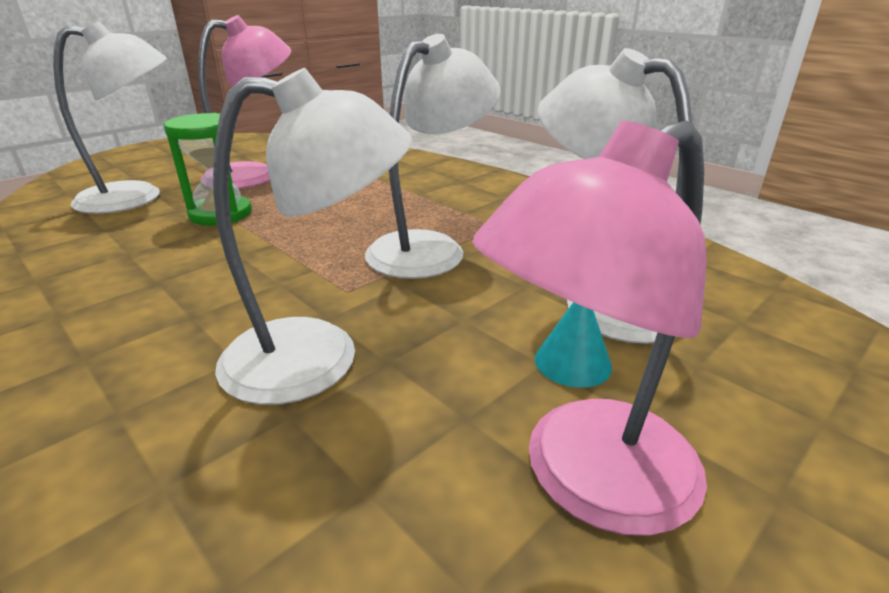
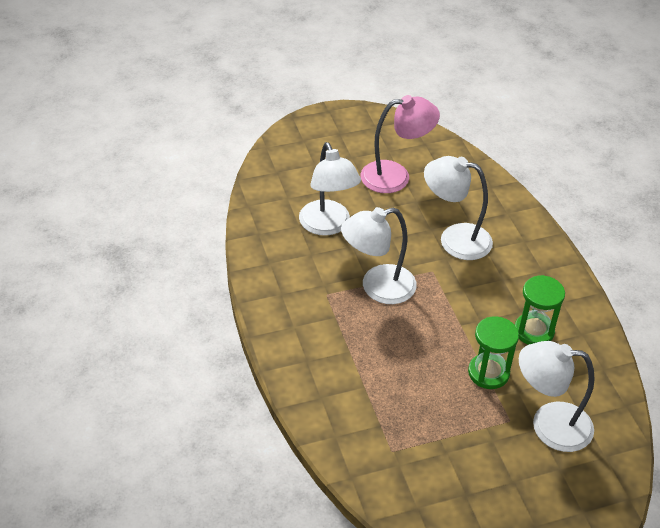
camera: 155 degrees left, 15 degrees up
(136, 263) = (534, 331): none -> green hourglass
(255, 174) = (459, 436): pink lamp -> none
(572, 362) = (367, 206): turquoise cone -> none

